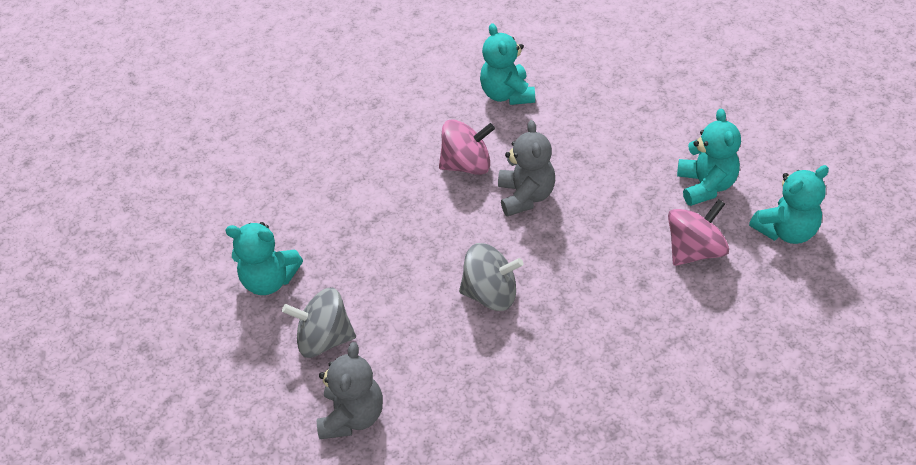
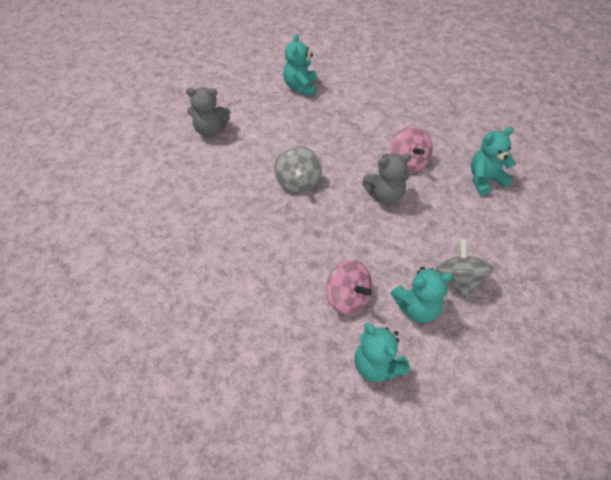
camera: 80 degrees right, 5 degrees up
(324, 339) = (261, 113): grey spinning top -> grey spinning top (458, 280)

